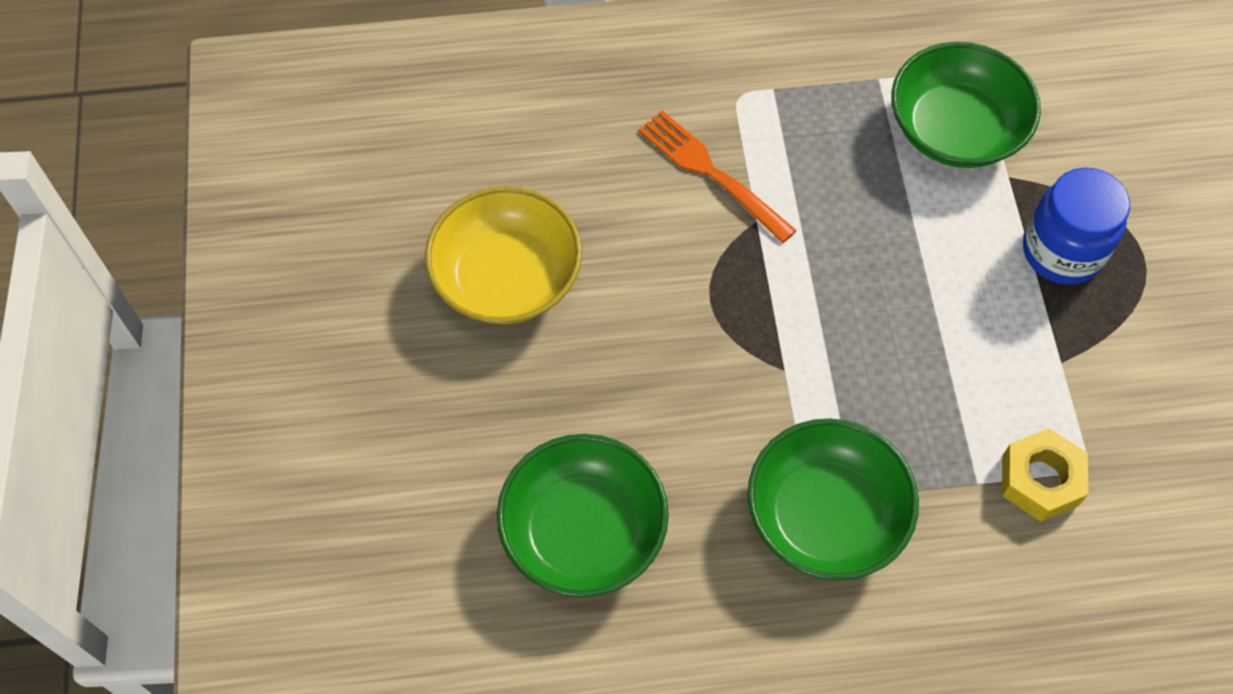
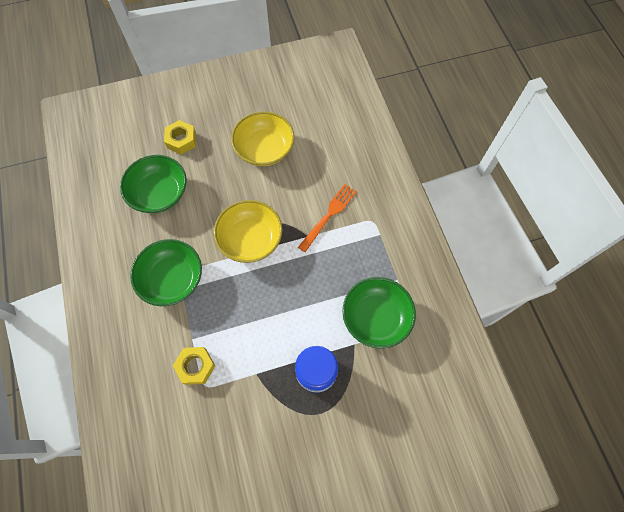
camera: 80 degrees right, 5 degrees up
(434, 466) = (181, 140): none -> yellow nut
(746, 336) = (250, 239): none -> yellow bowl

